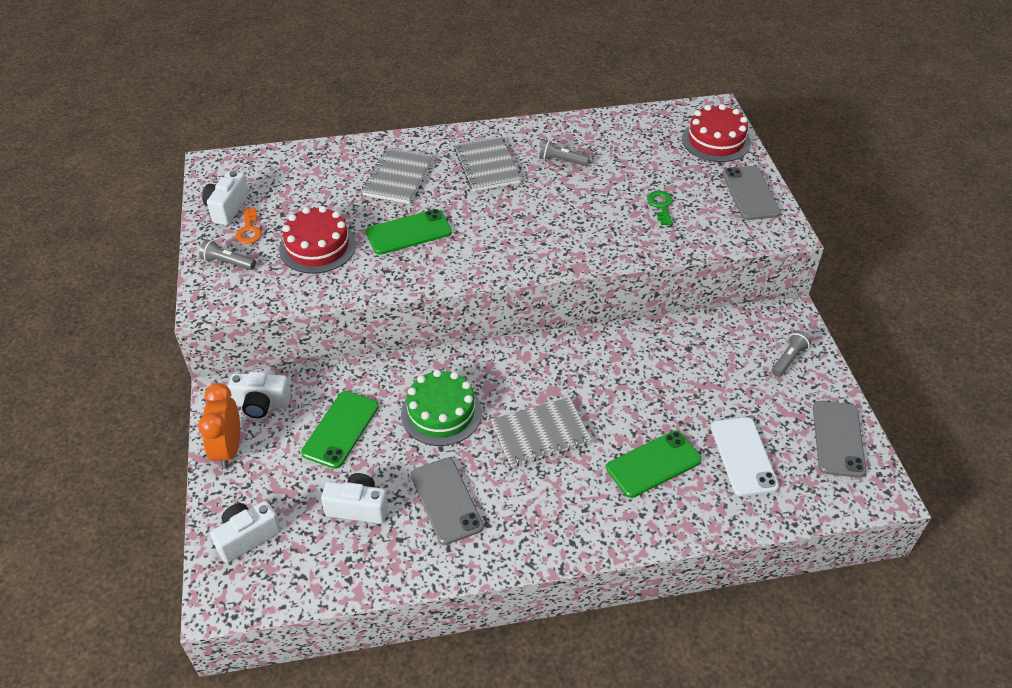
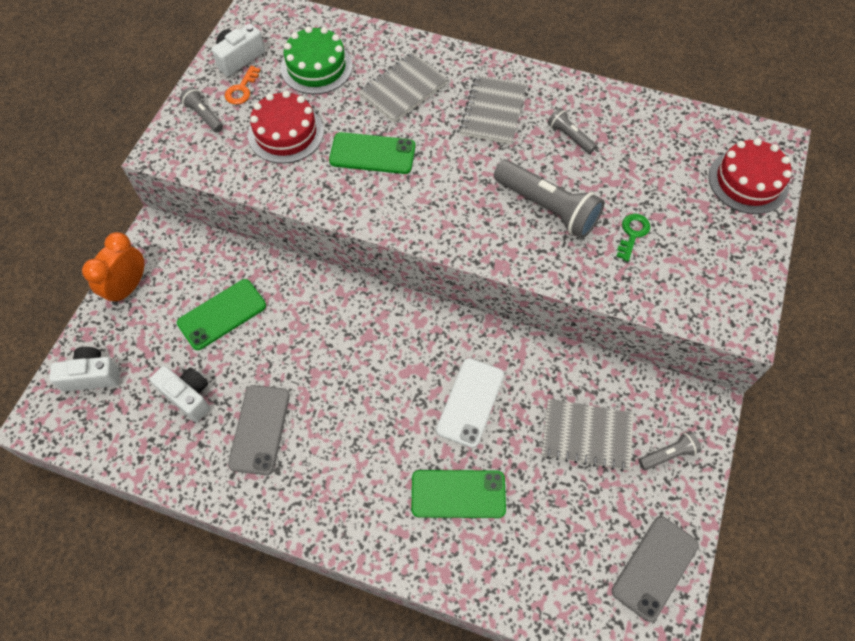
camera: 30 degrees right, 15 degrees up
(261, 404) = (178, 258): white camera -> none
(441, 413) = (311, 341): green cake -> green cake (316, 67)
(540, 433) = (380, 407): grey notebook -> grey notebook (586, 435)
(583, 214) = (547, 208): none -> grey flashlight
(743, 456) = (547, 533): white phone -> white phone (470, 402)
(750, 193) = (739, 261): grey phone -> none

